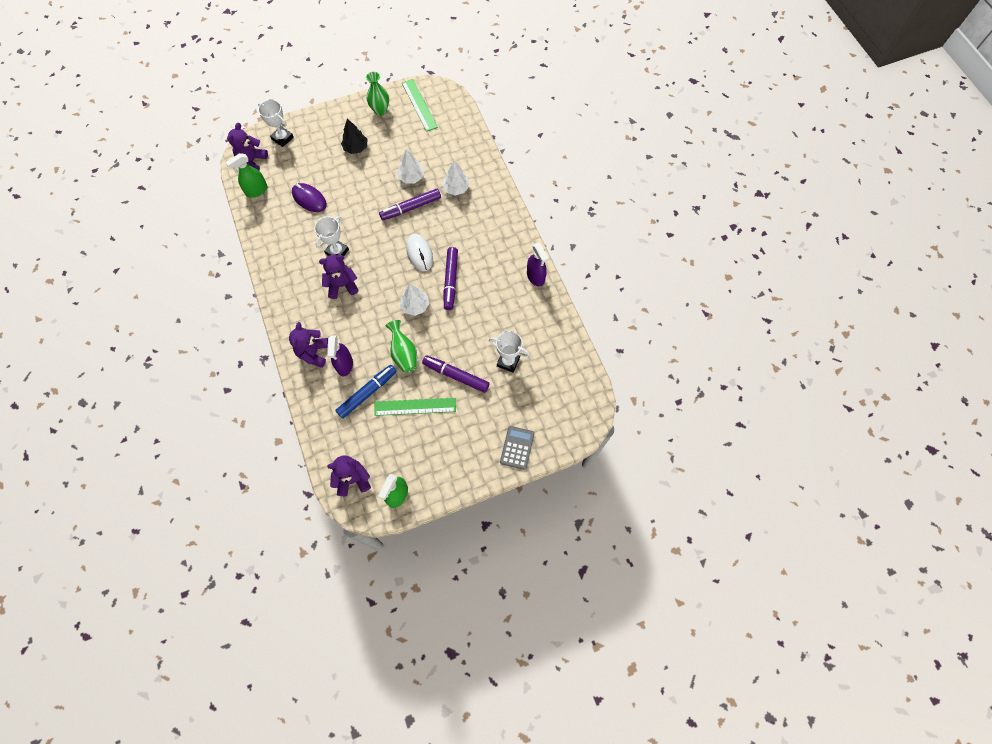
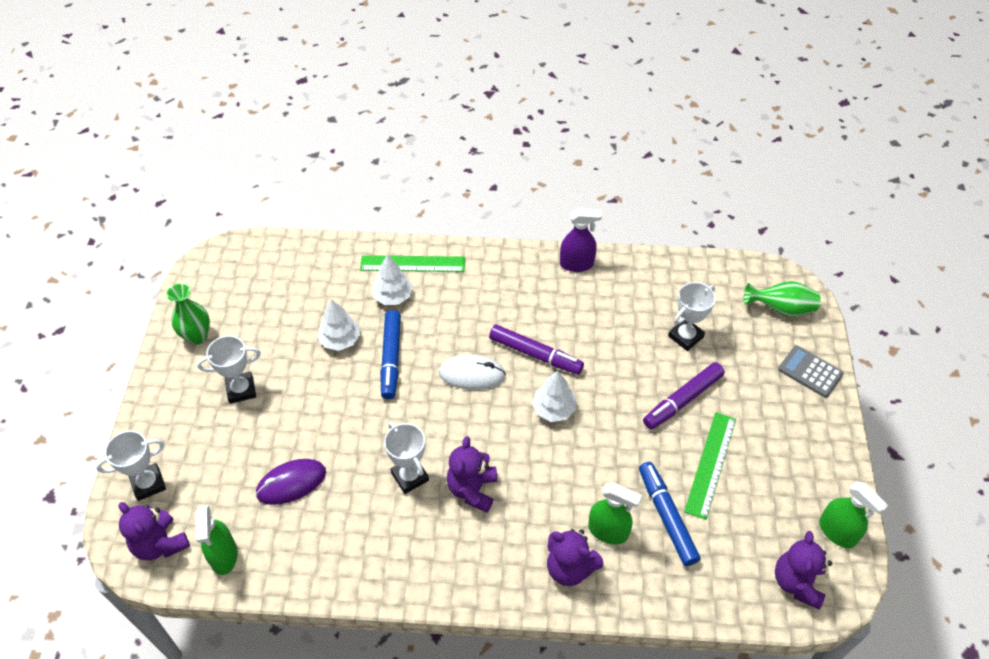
camera: 65 degrees left, 15 degrees down
(344, 365) = (608, 531): purple spray bottle -> green spray bottle
(356, 148) = (241, 390): black tree -> white trophy
(404, 353) = (623, 449): green vase -> green vase (781, 309)
(411, 208) = (391, 358): purple marker -> blue marker
(419, 105) = (224, 287): green ruler -> green ruler (412, 263)

